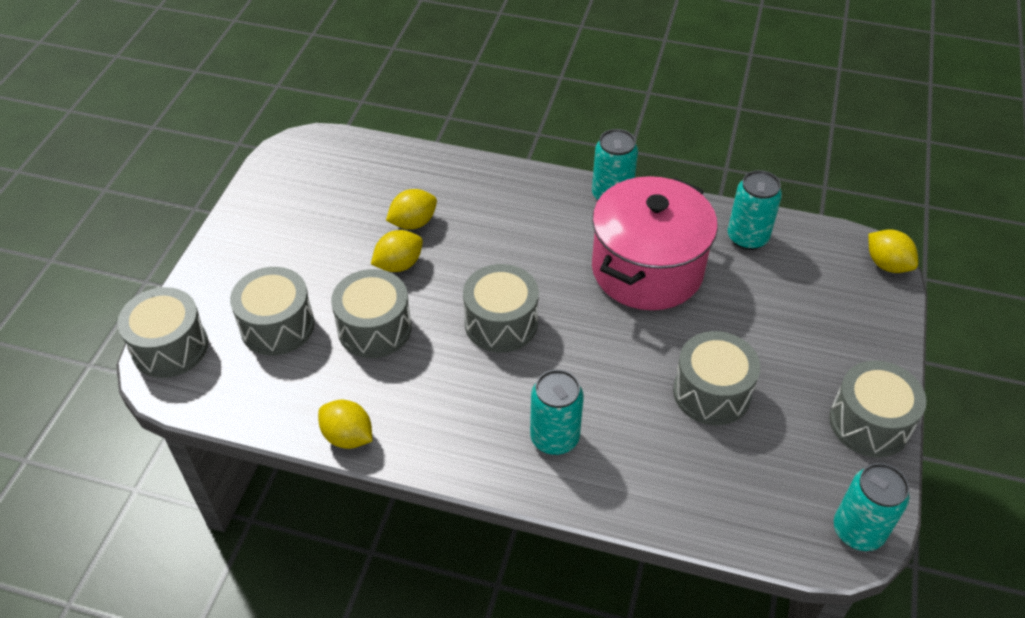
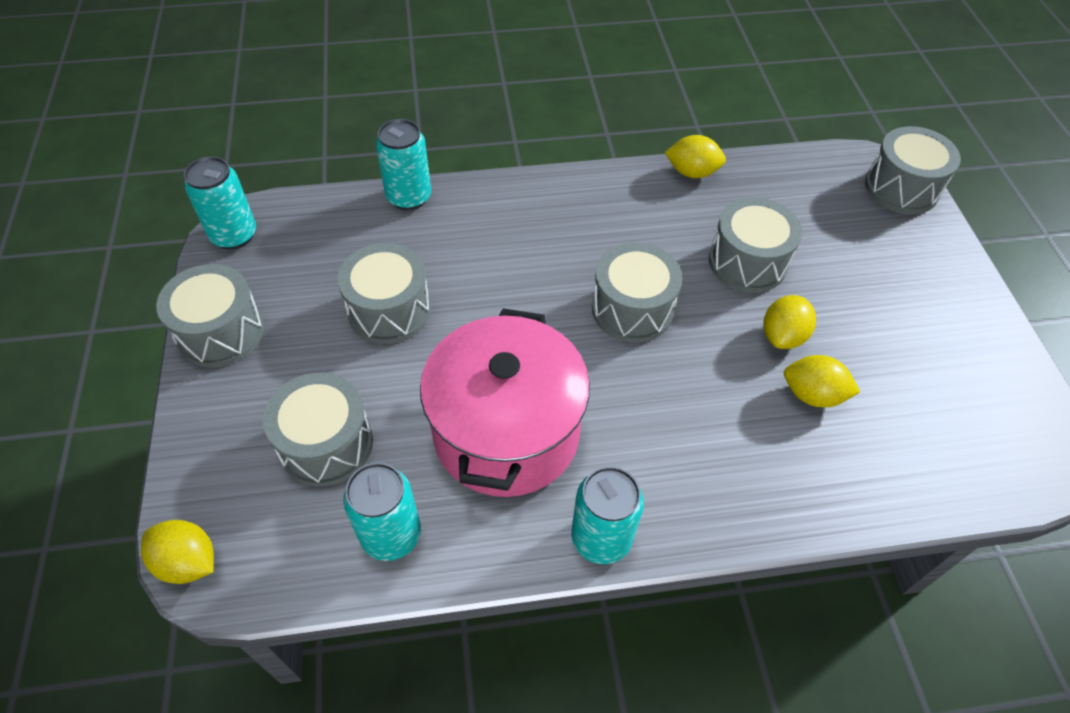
camera: 155 degrees right, 5 degrees up
(277, 326) = (835, 234): grey drum -> grey drum (326, 444)
(413, 223) = (812, 395): yellow lemon -> yellow lemon turned 75 degrees clockwise
(554, 438) = (521, 224): turquoise can -> turquoise can (409, 197)

